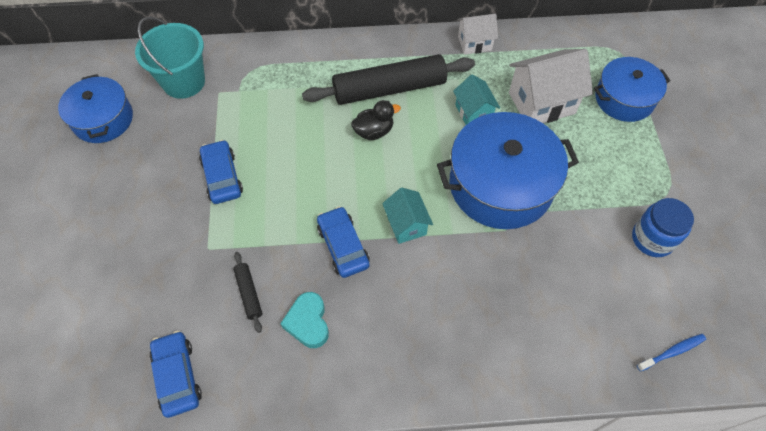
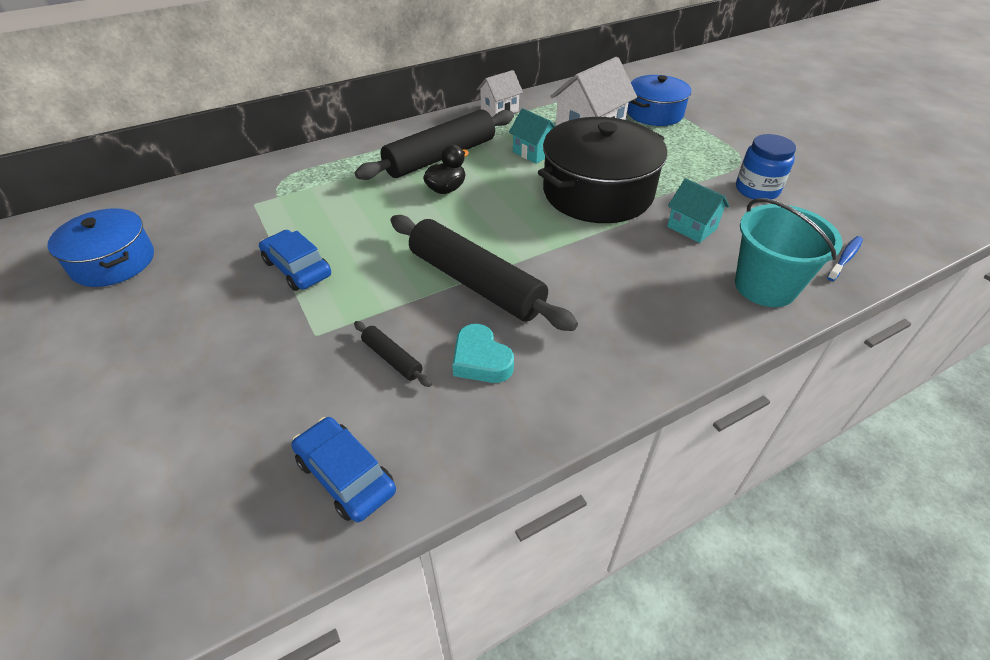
camera: 25 degrees left, 15 degrees down
(184, 82) = (206, 206): turquoise bucket -> turquoise bucket (765, 286)
(343, 246) = (475, 283): blue car -> black rolling pin
(406, 225) = (530, 246): turquoise house -> turquoise house (692, 227)
(500, 185) = (597, 192): blue pot -> black pot

